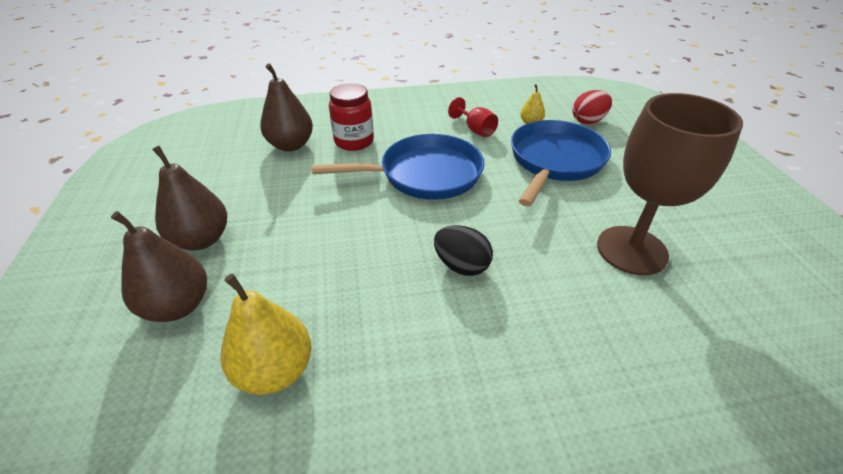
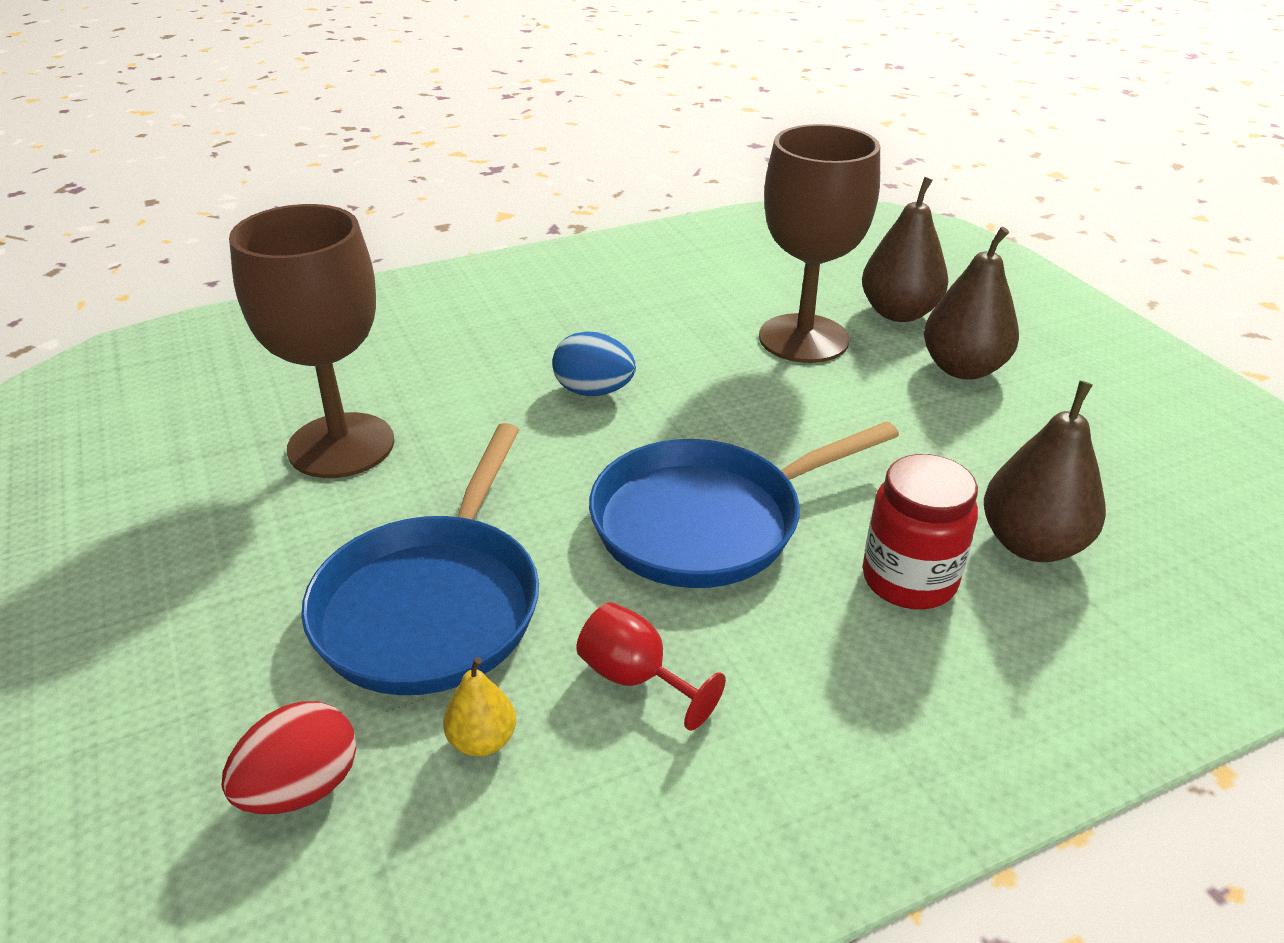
camera: 165 degrees right, 5 degrees down
(275, 370) = (748, 290): yellow pear -> none
(280, 290) = (803, 339): none -> brown goblet
(461, 266) = (593, 391): black egg -> blue egg

